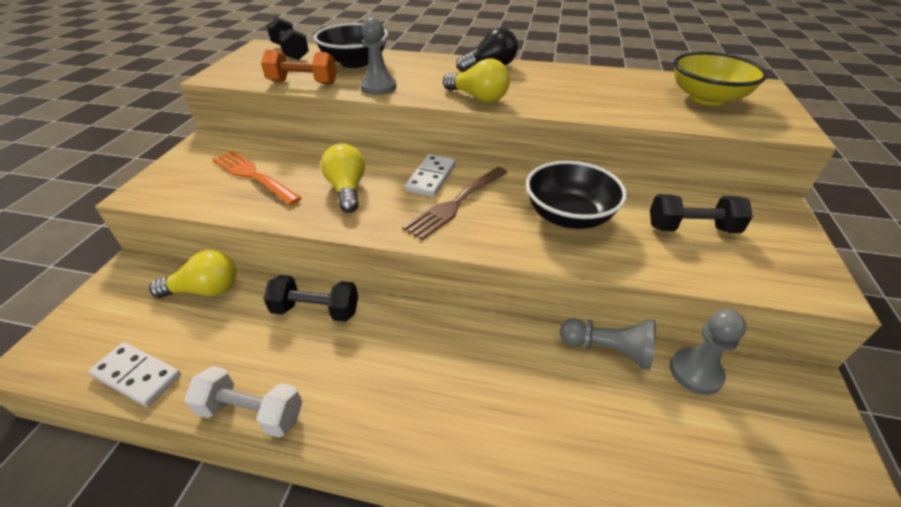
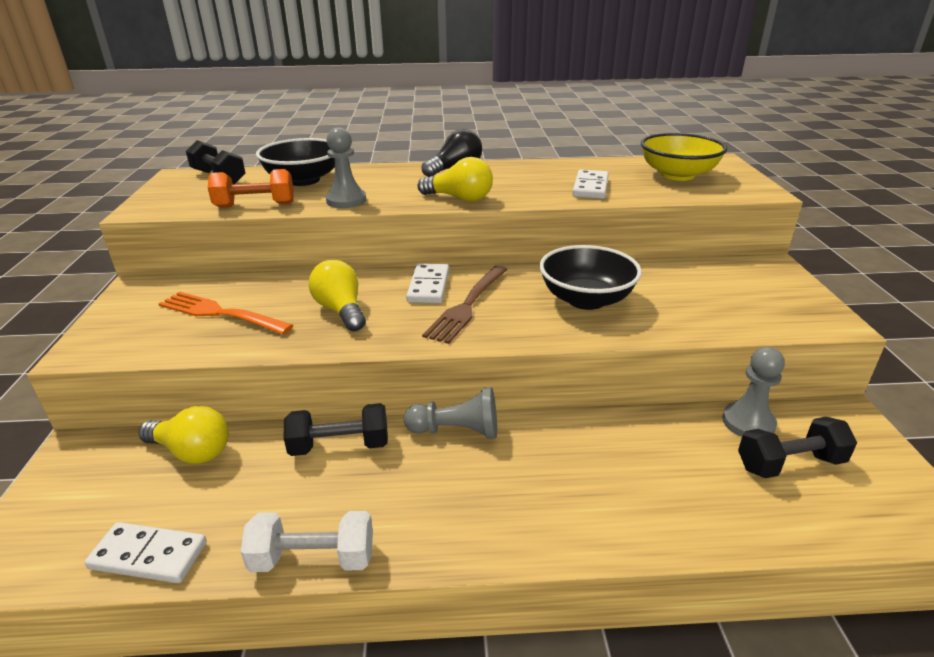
camera: 15 degrees left, 10 degrees down
(205, 290) = (192, 451): yellow light bulb -> yellow light bulb turned 45 degrees clockwise
(608, 350) = (662, 420): grey pawn -> grey pawn (457, 431)
(609, 101) = (590, 187): none -> white domino
(691, 228) = (703, 292): black dumbbell -> black dumbbell (789, 464)

